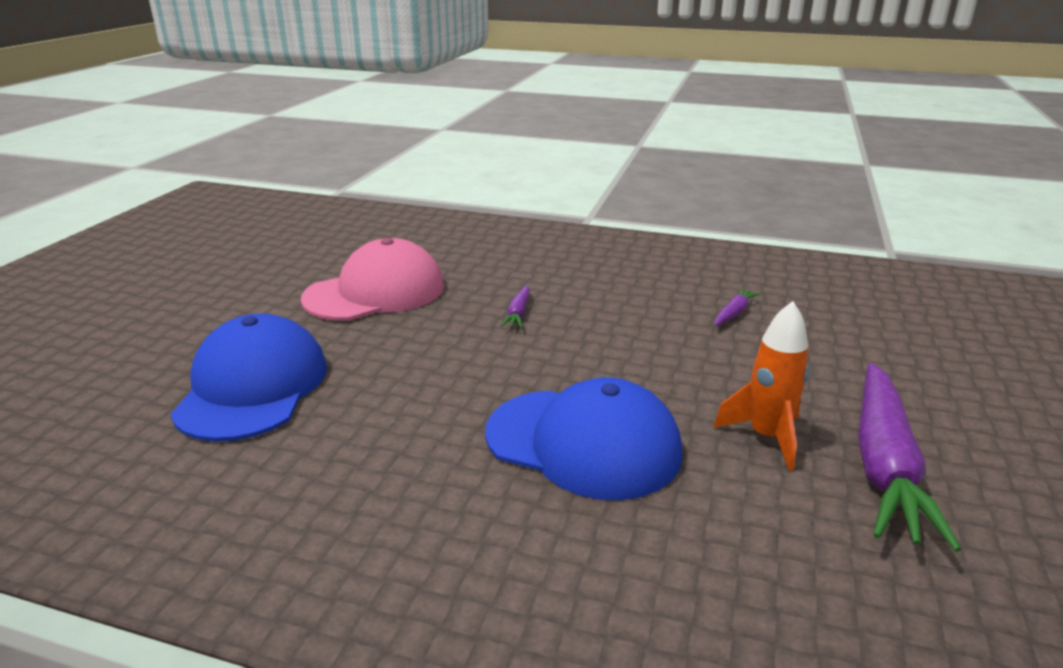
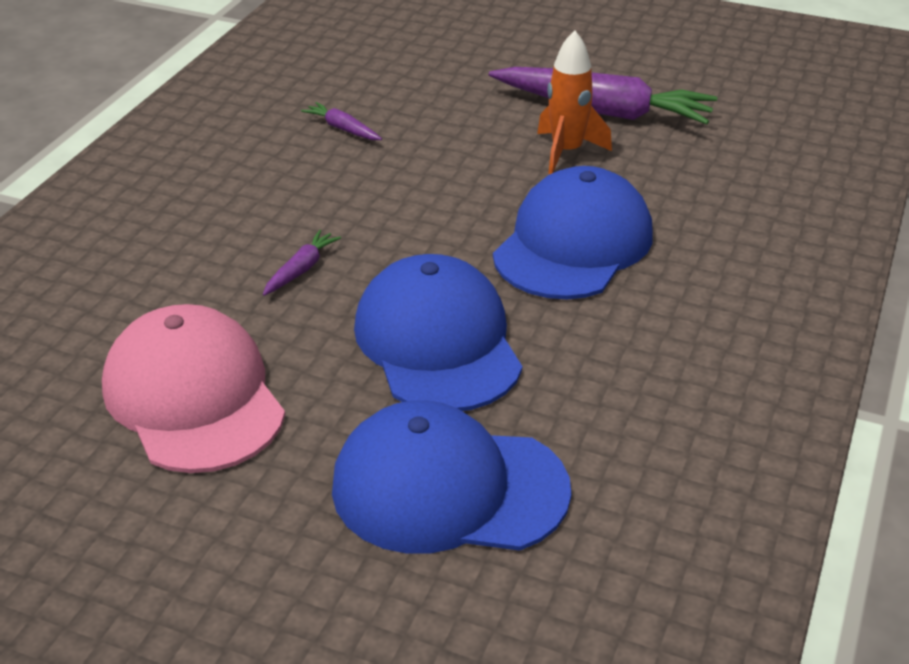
camera: 85 degrees left, 10 degrees up
(425, 374) = (438, 342): none -> blue cap
(518, 313) = (301, 270): purple carrot -> purple carrot turned 75 degrees counterclockwise

